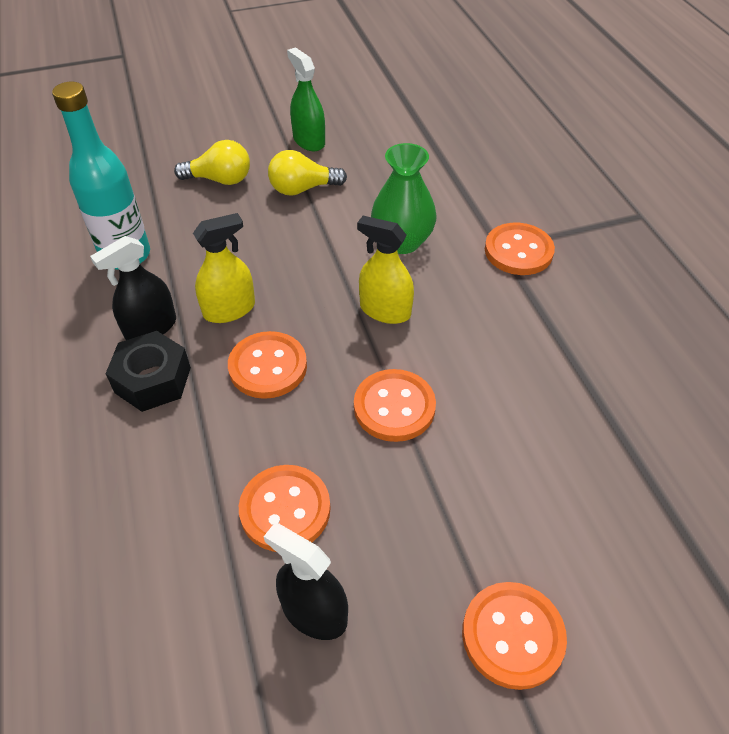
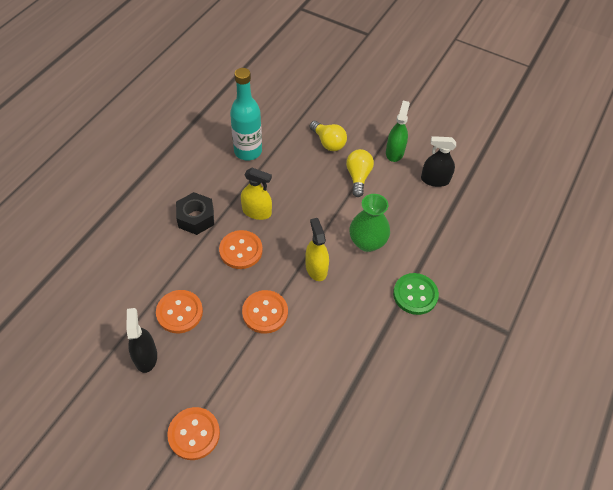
camera: 45 degrees right, 5 degrees up
(151, 328) = (220, 194): black spray bottle -> black spray bottle (435, 180)
(302, 189) = (358, 177): yellow light bulb -> yellow light bulb turned 60 degrees clockwise
(518, 251) = (415, 294): orange button -> green button

